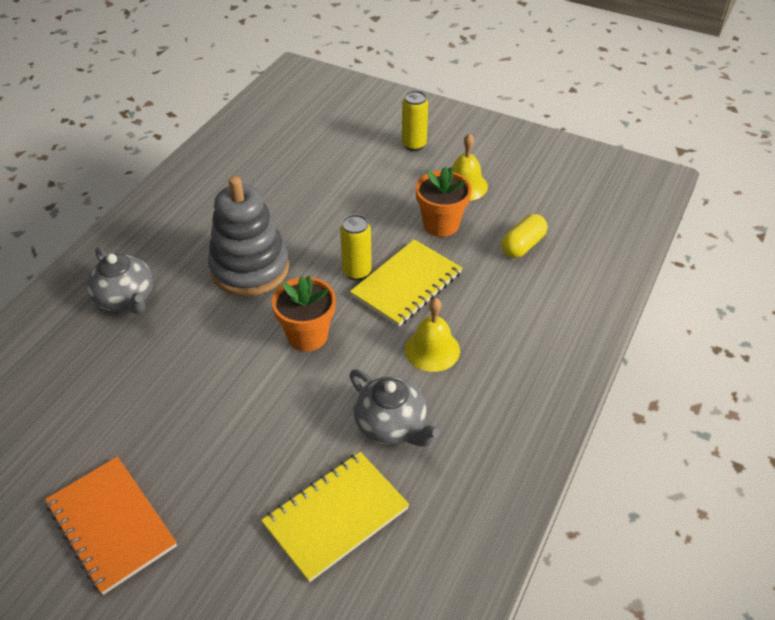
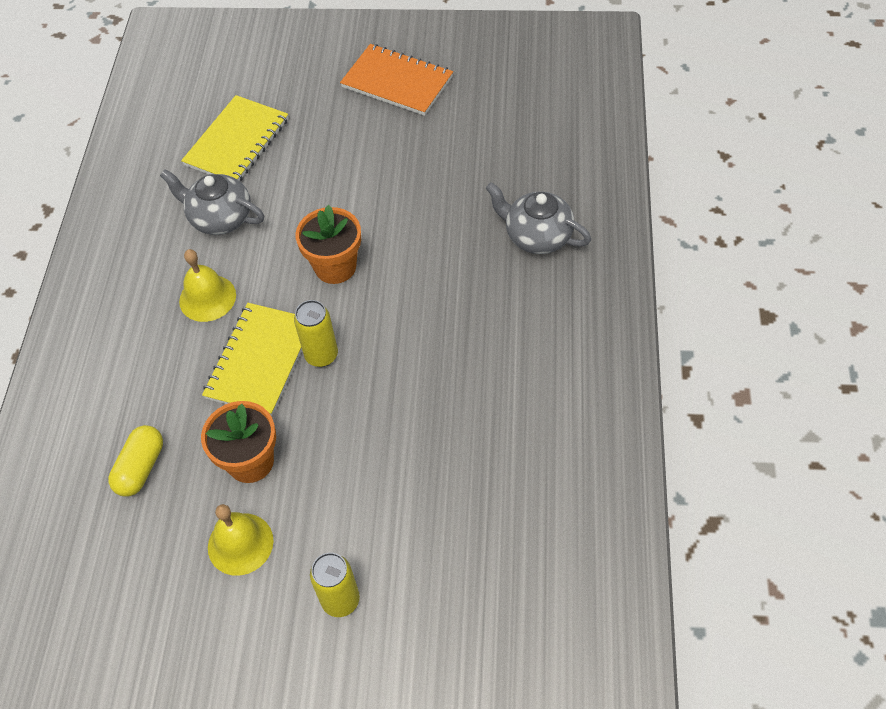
camera: 160 degrees right, 10 degrees up
(250, 268) = (439, 315): grey stacking toy -> none

